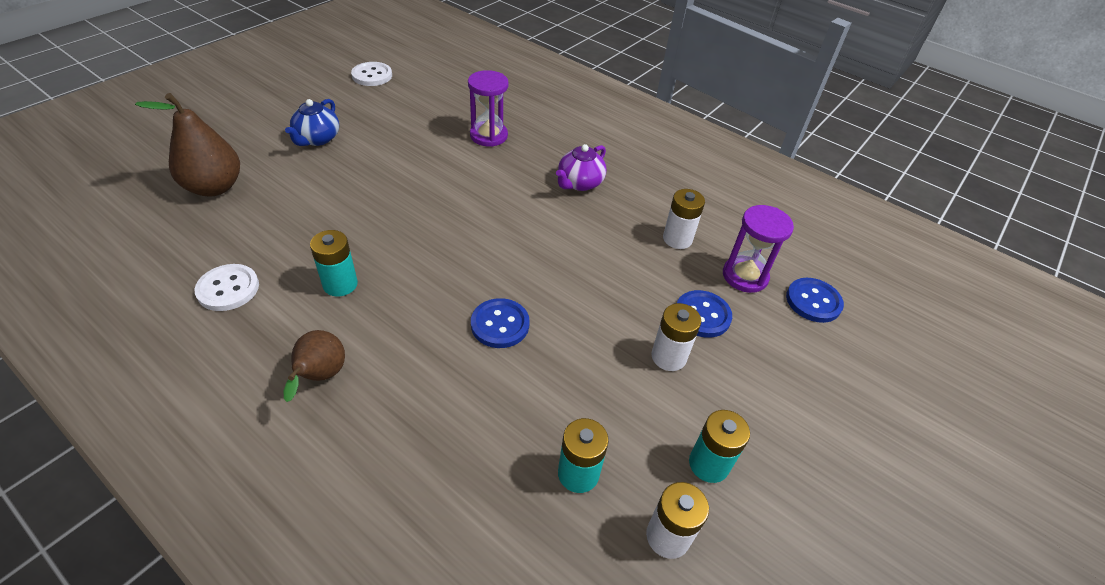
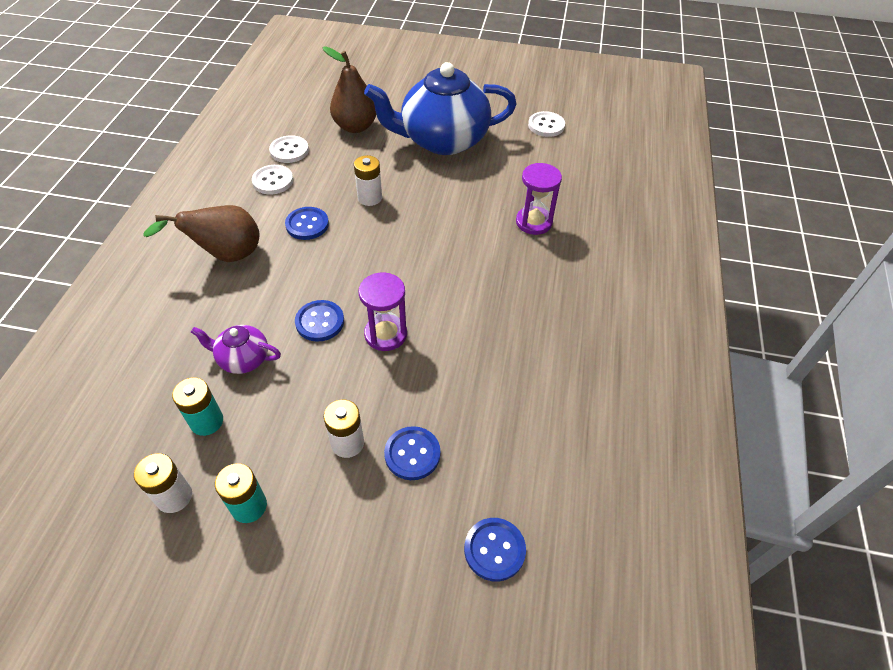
camera: 65 degrees right, 5 degrees up
(187, 255) = (289, 150): none -> white button
(317, 139) = (442, 140): blue teapot -> blue teapot, size x2.26
(320, 377) = (226, 255): brown pear -> brown pear, size x1.59
(340, 284) = (307, 224): turquoise battery -> blue button
(579, 183) = (522, 305): purple teapot -> purple teapot (243, 359)
(677, 239) = (502, 403): white battery -> white battery (370, 198)
(745, 276) = (489, 476): purple hourglass -> purple hourglass (385, 334)

